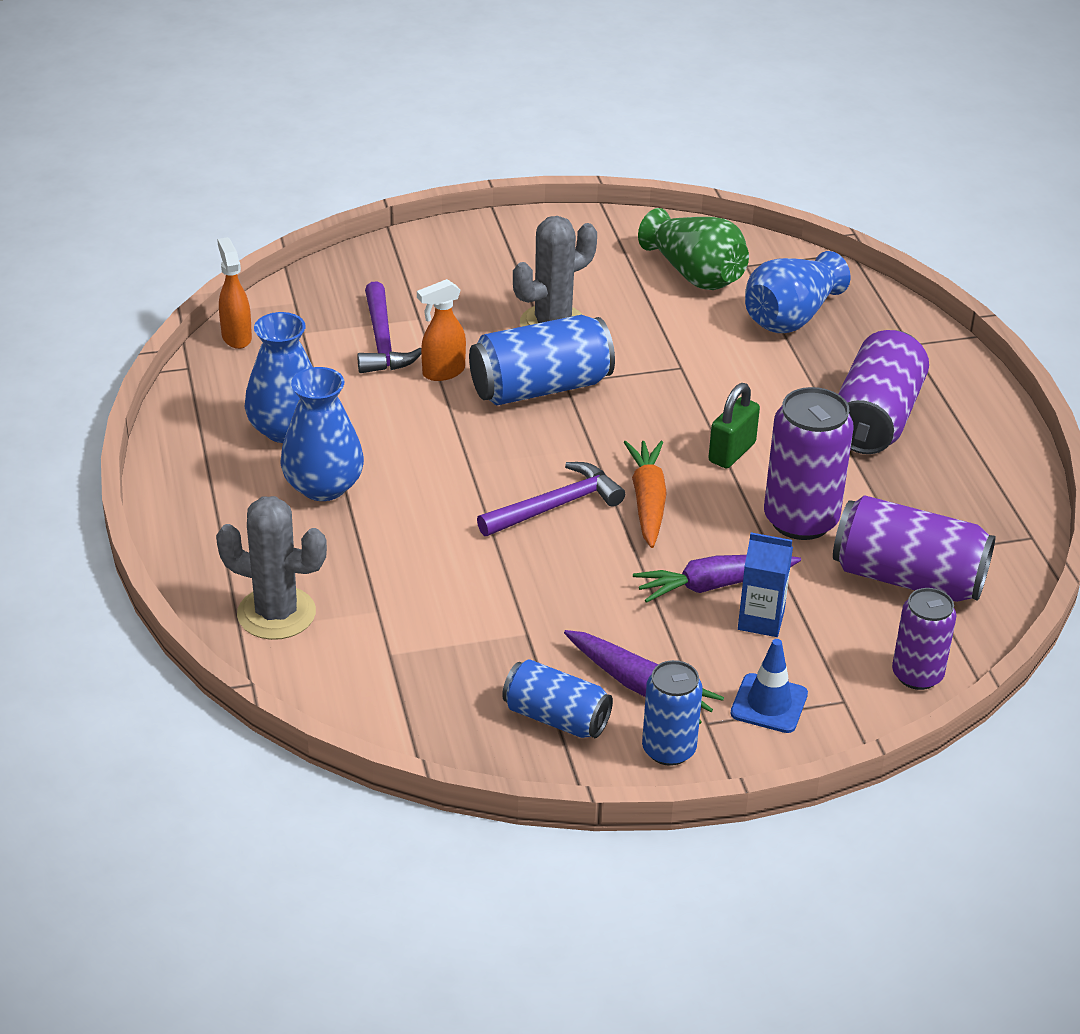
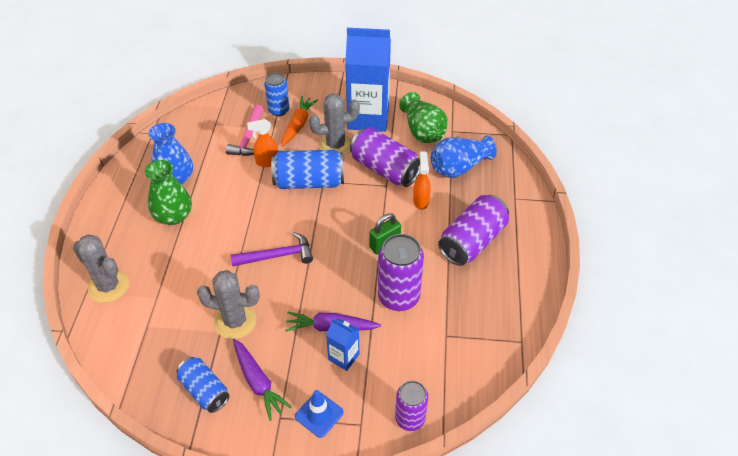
camera: 20 degrees right, 10 degrees up
(236, 337) = (183, 121): orange spray bottle -> orange spray bottle (421, 201)
(323, 486) = (173, 216): blue vase -> green vase
(382, 341) = (248, 138): purple hammer -> pink hammer
(544, 613) = (235, 321): none -> grey cactus
(584, 271) = (368, 117): none -> blue carton
(648, 501) = (325, 264): orange carrot -> orange carrot (298, 125)
(668, 749) = (250, 429): blue can -> blue can (279, 110)
(908, 578) = (438, 351): purple can -> purple can (385, 169)

